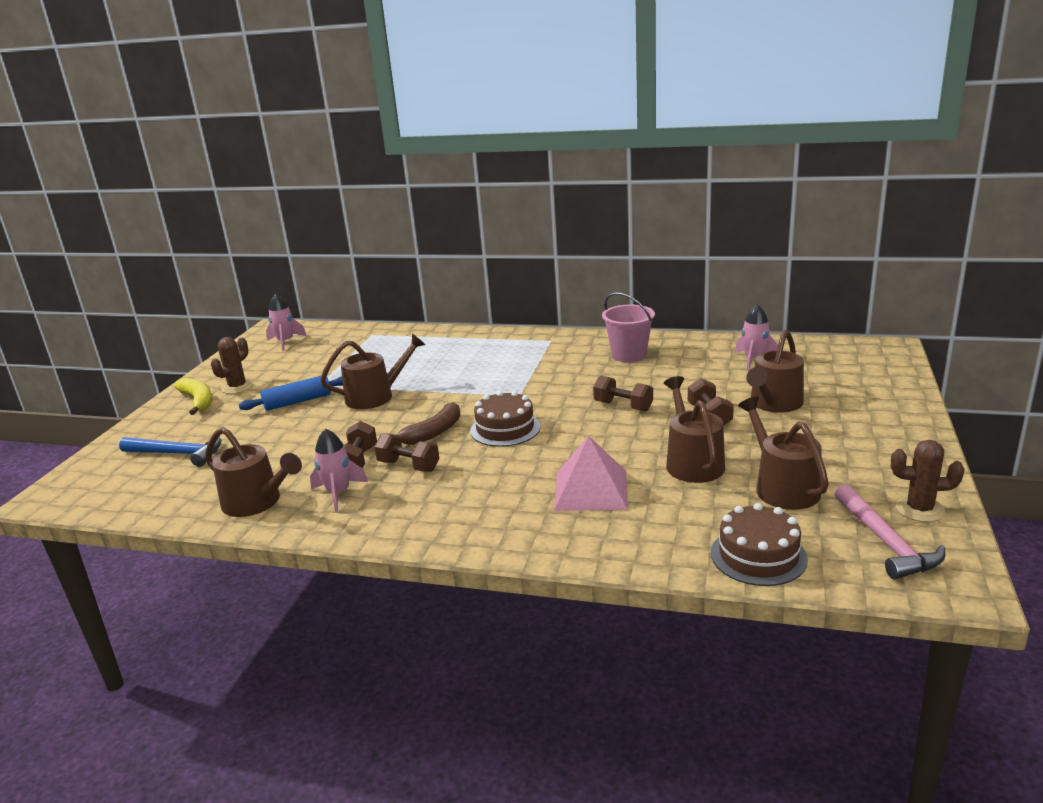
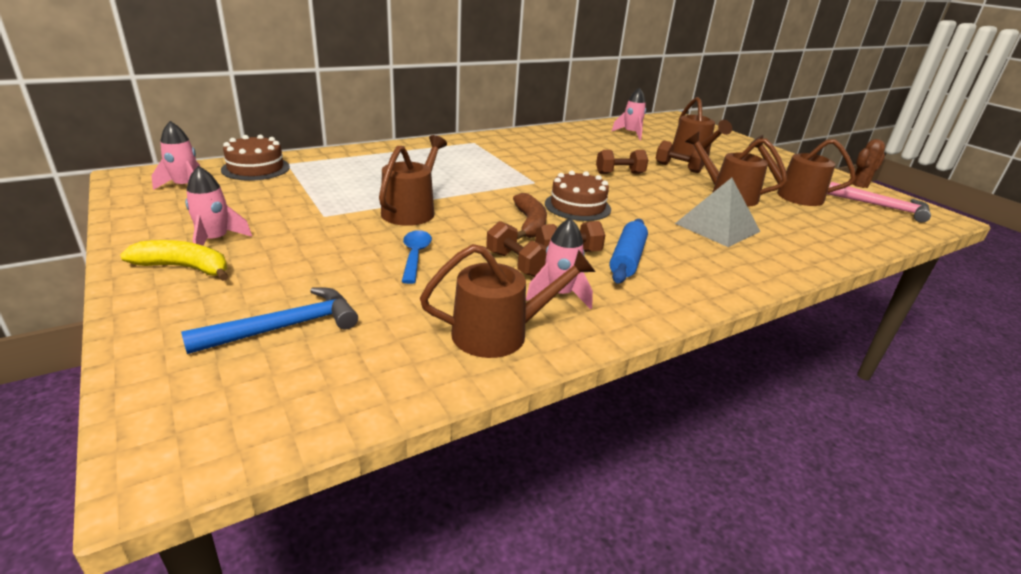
camera: 50 degrees left, 5 degrees up
(237, 387) = (215, 240): brown cactus -> pink rocket
(297, 402) = (333, 235): blue rolling pin -> blue rolling pin (627, 259)
(312, 432) = (415, 255): none -> blue spoon
(591, 490) = (717, 227): pink pyramid -> grey pyramid
(629, 355) = (551, 143): pink bucket -> none
(758, 556) = (863, 232): brown cake -> brown cake (256, 168)

